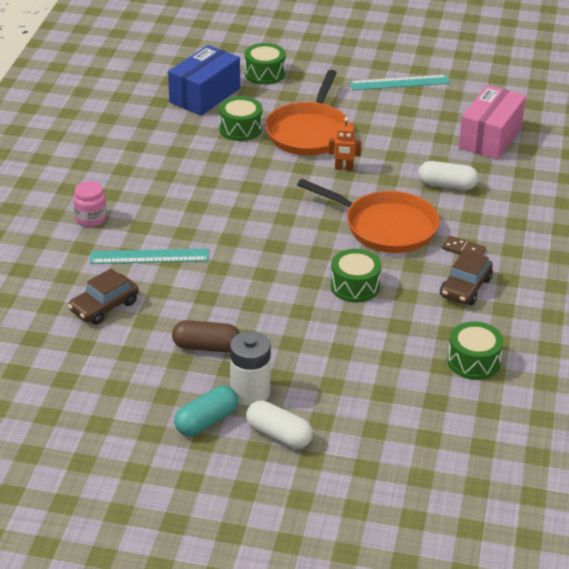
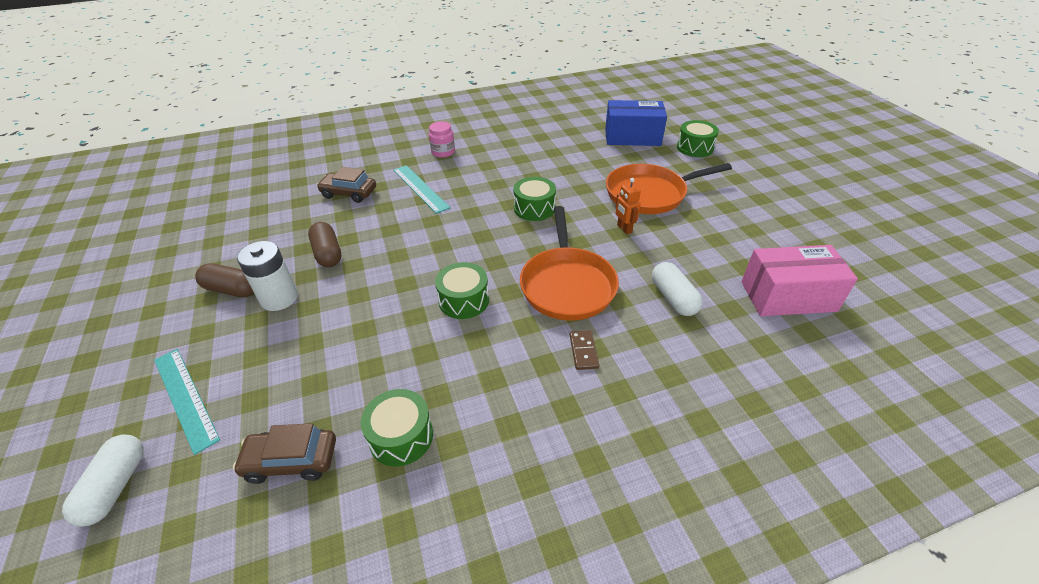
camera: 60 degrees right, 5 degrees up
(206, 421) = (232, 289): turquoise capsule -> brown capsule
(240, 129) = (613, 164): green drum -> green drum (534, 208)
(279, 435) = (226, 337): white capsule -> white capsule (115, 486)
(399, 83) = (785, 210): turquoise ruler -> turquoise ruler (185, 398)
(465, 288) = (522, 378): brown car -> brown car (291, 461)

